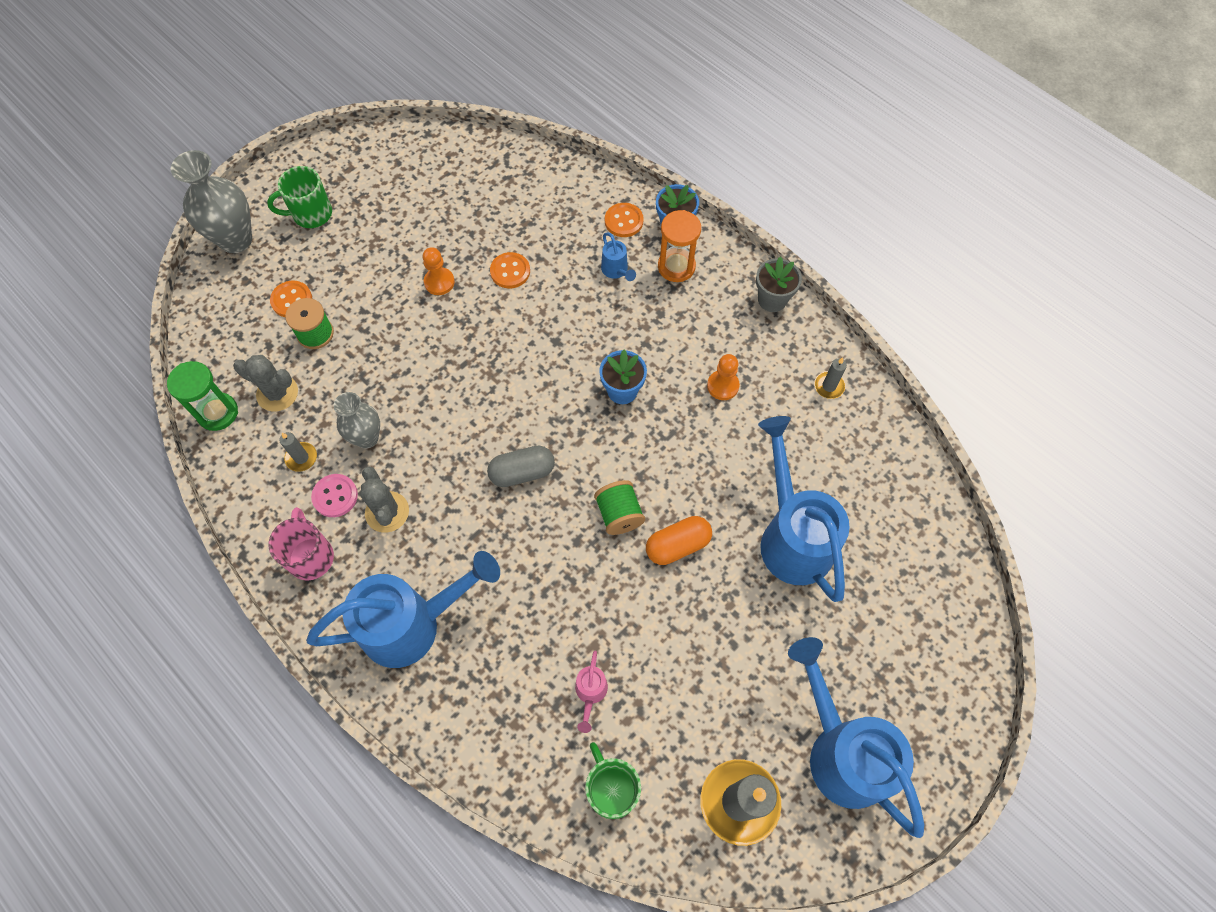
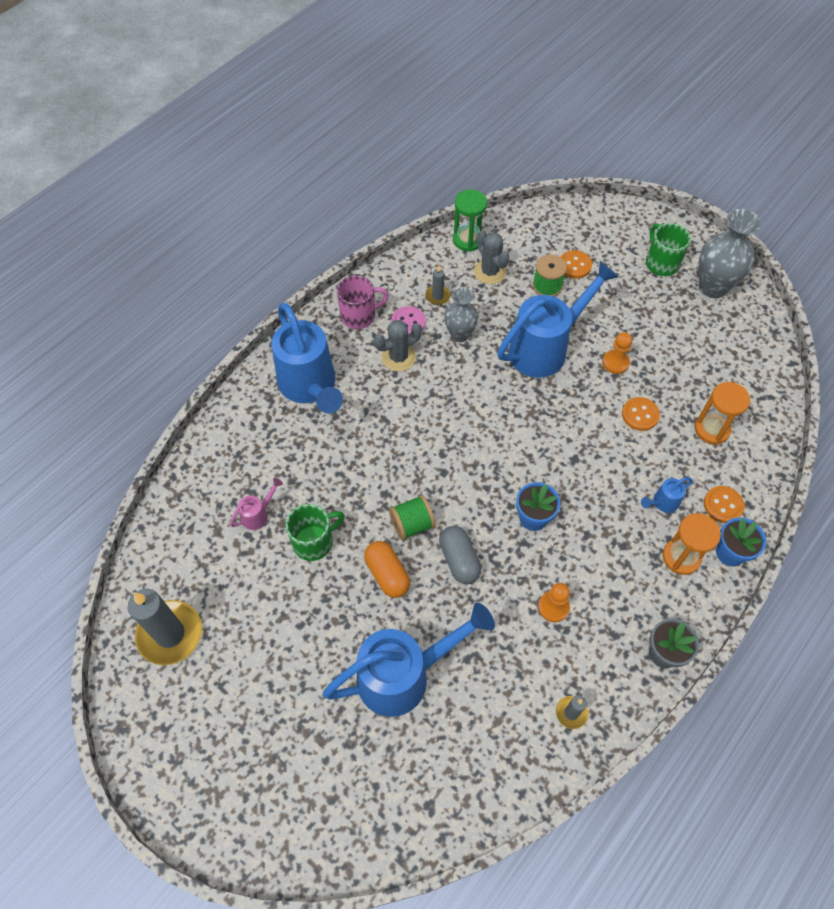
camera: 85 degrees right, 5 degrees down
(236, 240) = (622, 220): grey vase -> grey vase (712, 287)
(277, 393) = (490, 272): grey cactus -> grey cactus turned 45 degrees counterclockwise
(522, 472) = (443, 446): grey capsule -> grey capsule (459, 560)
(537, 212) = (711, 429): none -> orange hourglass
(590, 693) = (258, 515): pink watering can -> pink watering can turned 135 degrees clockwise
(611, 789) = (185, 536): green mug -> green mug (314, 542)
(841, 751) = (207, 720): blue watering can -> blue watering can (545, 348)

